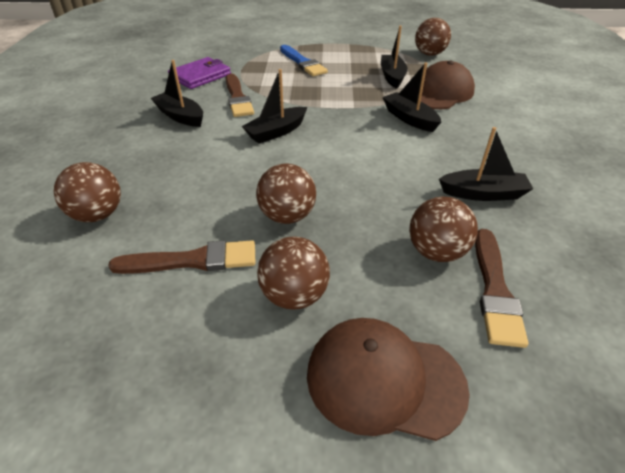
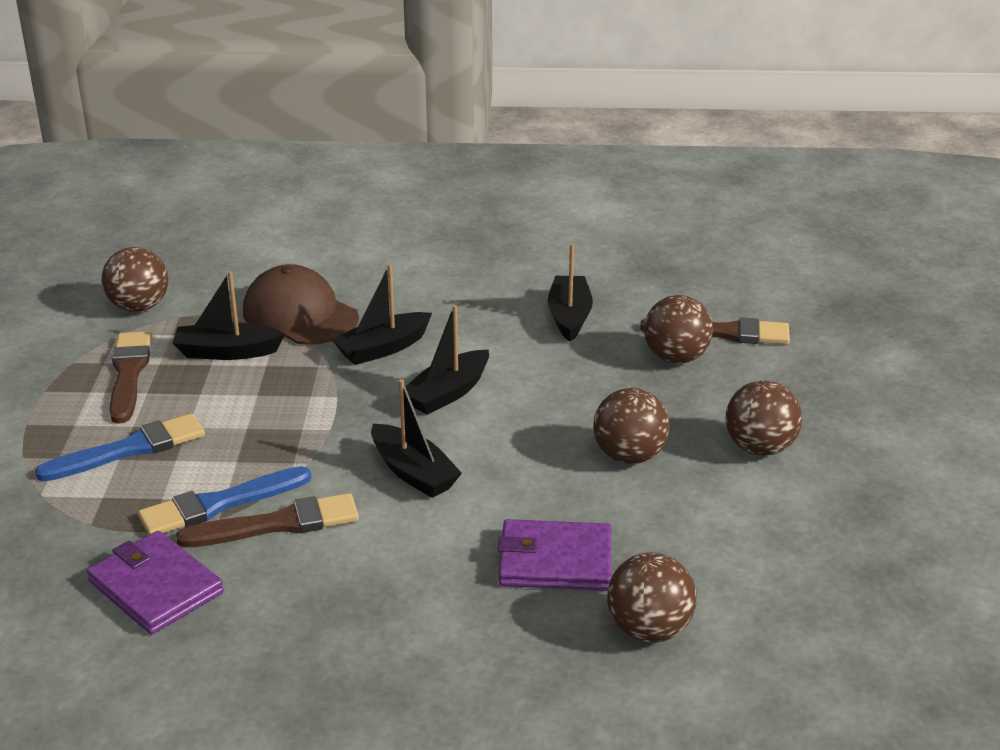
camera: 90 degrees left, 10 degrees down
(179, 180) = (555, 561): none -> purple wallet
(180, 116) = (344, 590): black boat -> black boat (448, 393)
(192, 260) = (723, 525): brown brush -> brown brush (129, 373)
(256, 84) = (218, 504): none -> blue brush
(384, 380) = (841, 400): brown cap -> none

